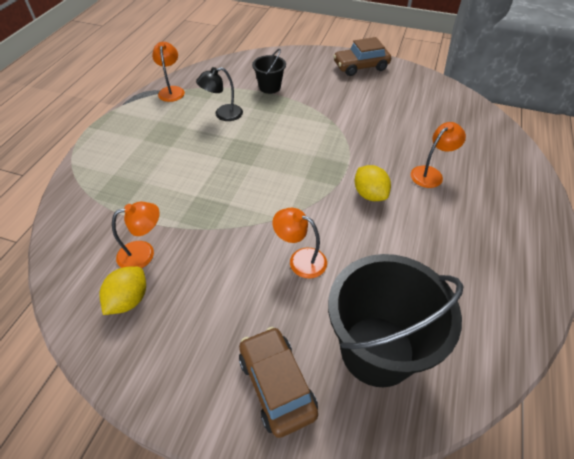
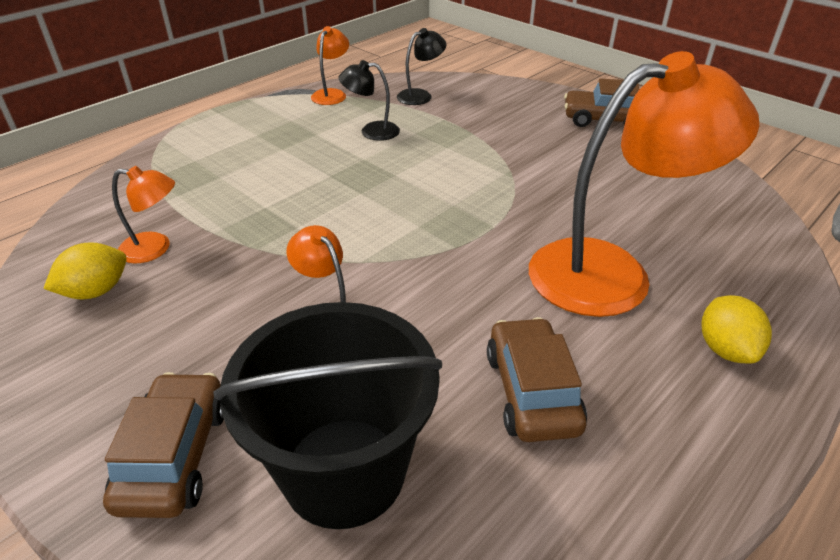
camera: 25 degrees right, 10 degrees down
(235, 76) = (420, 95): none -> black lamp
(270, 87) = (456, 116): black bucket -> none
(370, 194) = (494, 271): yellow lemon -> yellow lemon (725, 349)
(431, 173) = (612, 272): orange lamp -> orange lamp, size x2.24
(438, 262) = (531, 391): none -> brown car

